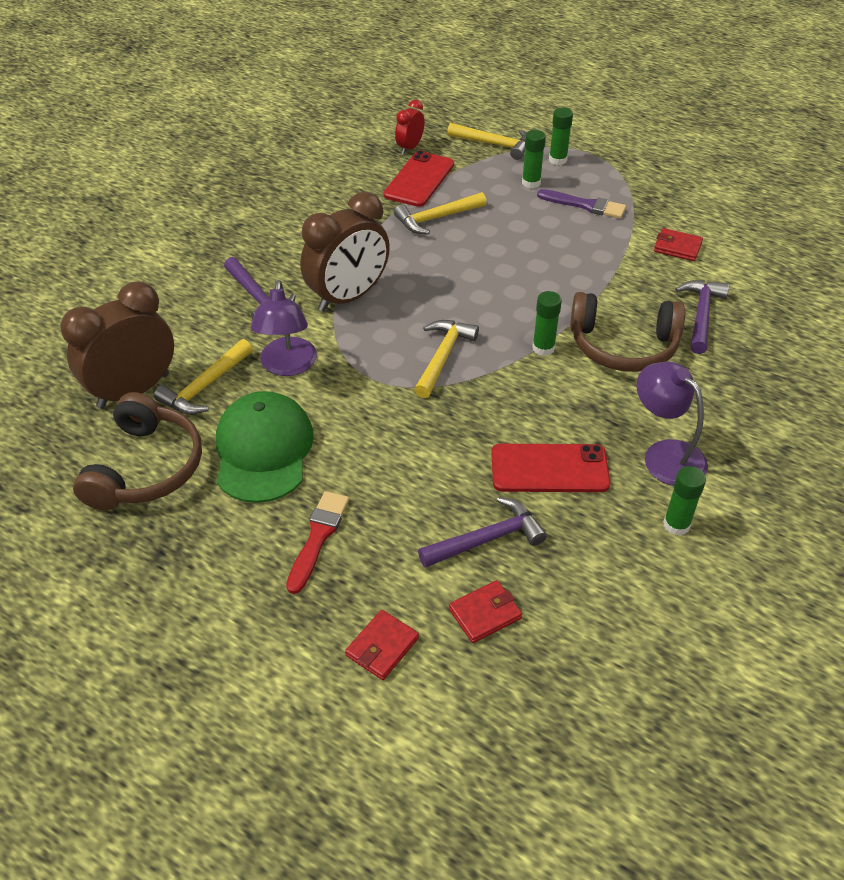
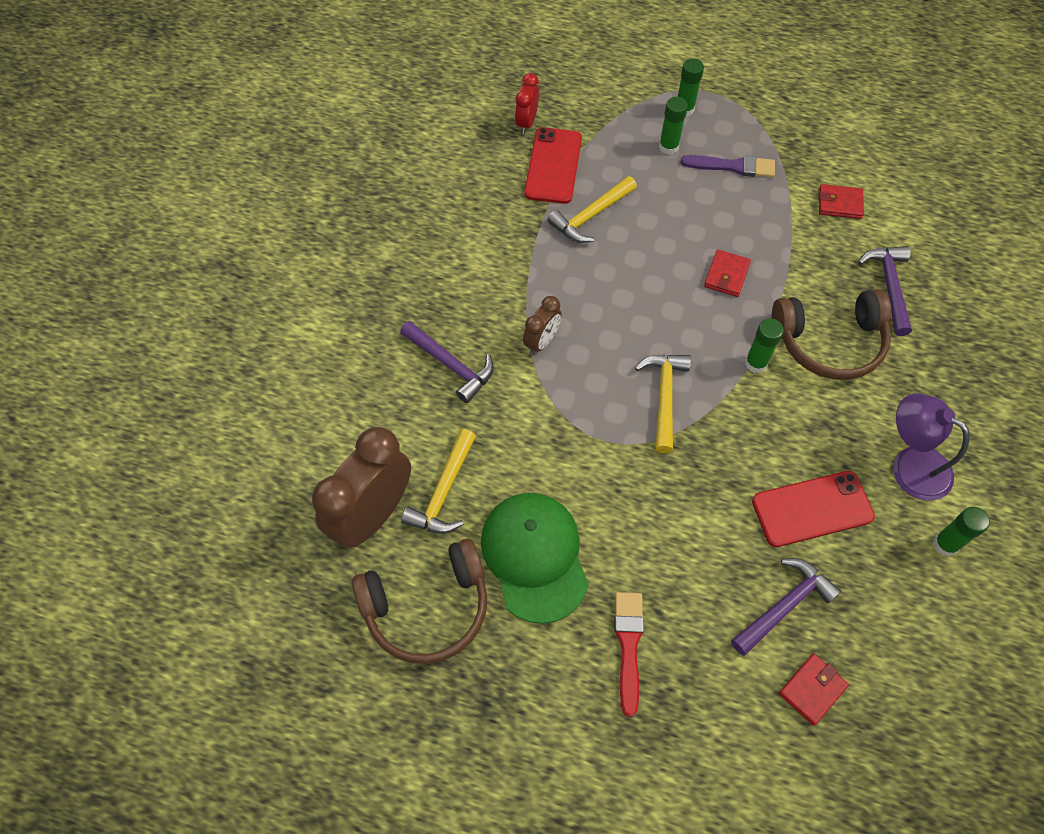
camera: 15 degrees left, 15 degrees up
(146, 468) = (427, 608): brown headphones -> brown headphones turned 75 degrees clockwise
(287, 366) = (516, 445): purple lamp -> none
(348, 297) = (542, 341): brown clock -> brown clock, size x0.50
(382, 647) = (734, 752): red wallet -> red wallet (726, 275)
(494, 144) = (612, 100): yellow hammer -> none

